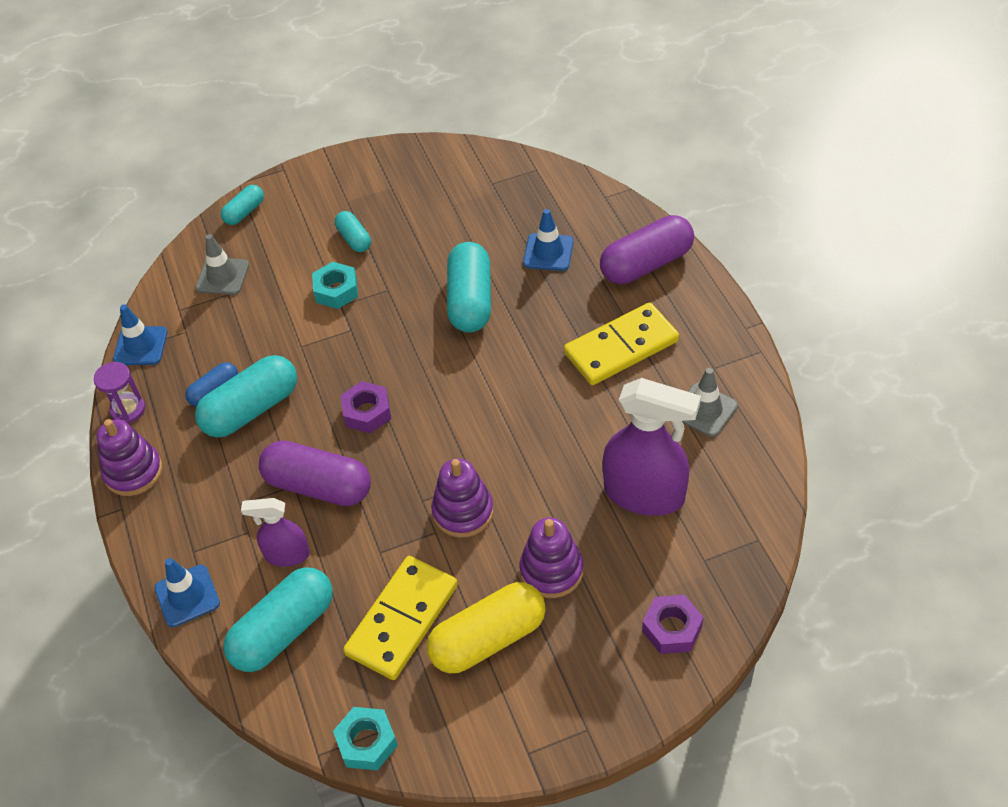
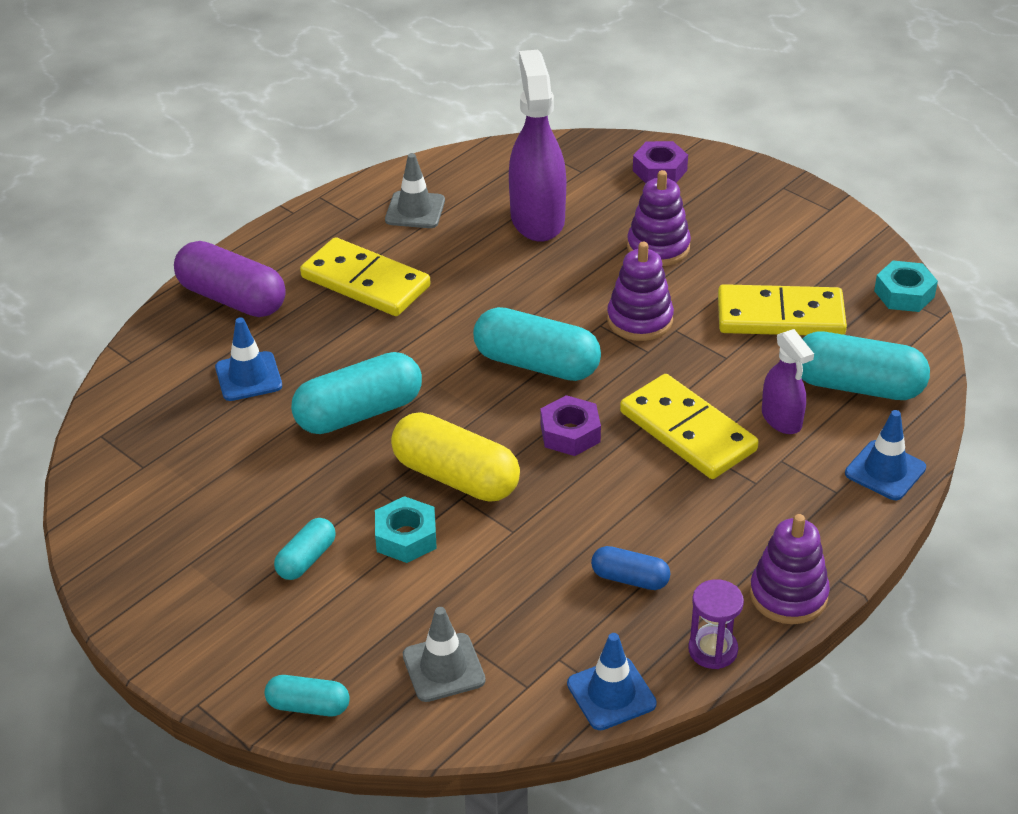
camera: 120 degrees left, 10 degrees down
(251, 409) = (632, 532): turquoise capsule -> turquoise capsule (536, 364)
(318, 486) = (688, 431): purple capsule -> yellow domino
(488, 639) = (754, 261): yellow capsule -> yellow capsule (456, 477)

